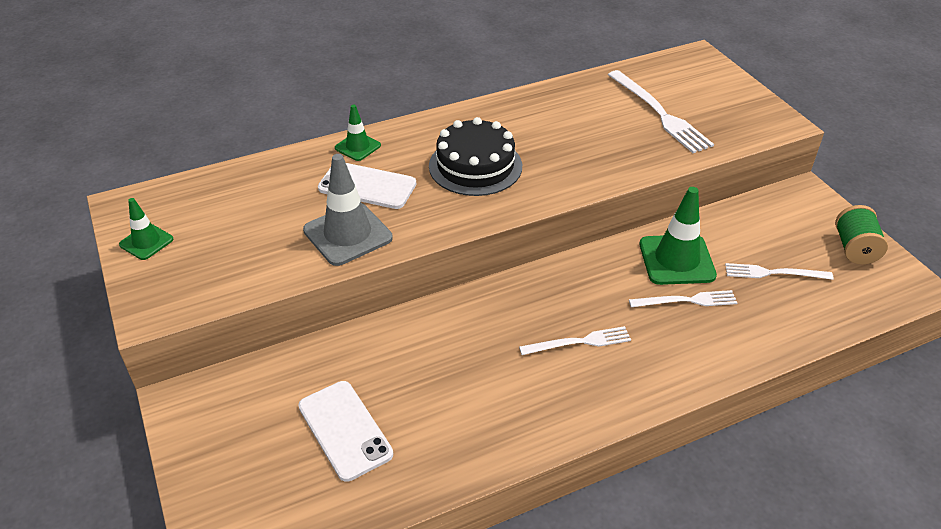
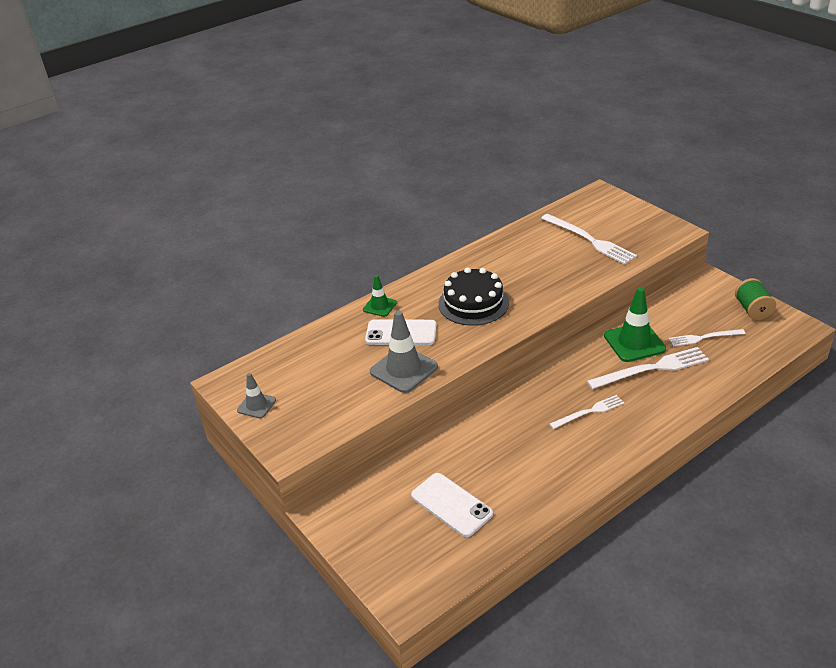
camera: 10 degrees left, 5 degrees down
(146, 242) = (256, 405): green traffic cone -> grey traffic cone
(686, 300) = (651, 368): white fork -> white fork, size x1.63

